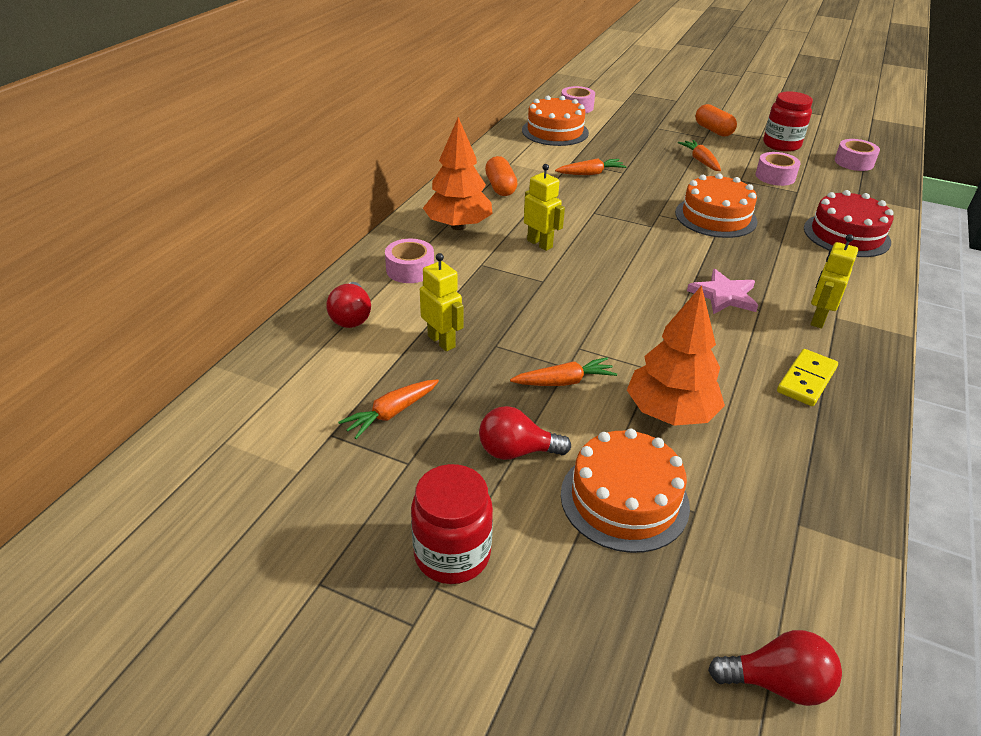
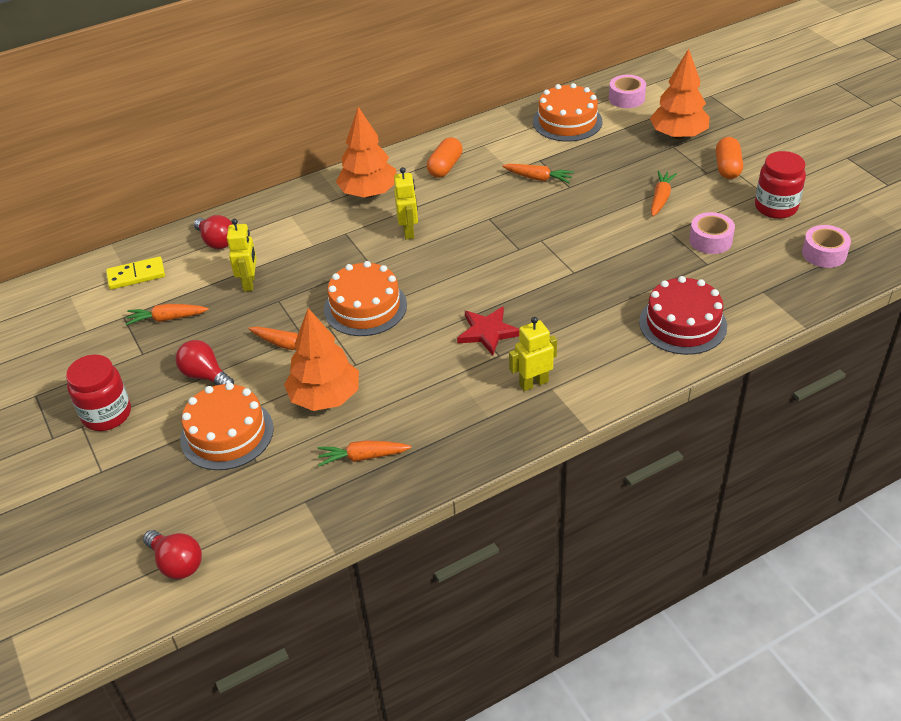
camera: 40 degrees right, 5 degrees up
(351, 317) = (217, 242): red light bulb -> red light bulb turned 75 degrees counterclockwise
(410, 269) = (293, 218): pink tape -> none
(649, 120) = (678, 135): none -> orange tree
(715, 217) = (587, 261): orange cake -> orange cake (365, 307)
(724, 295) = (488, 332): pink star -> red star
(785, 449) = (363, 457): none -> orange carrot
(806, 380) = (450, 421): yellow domino -> yellow domino (136, 275)

